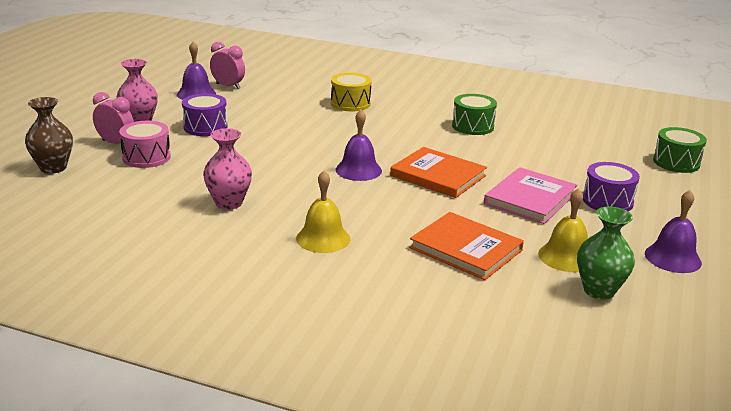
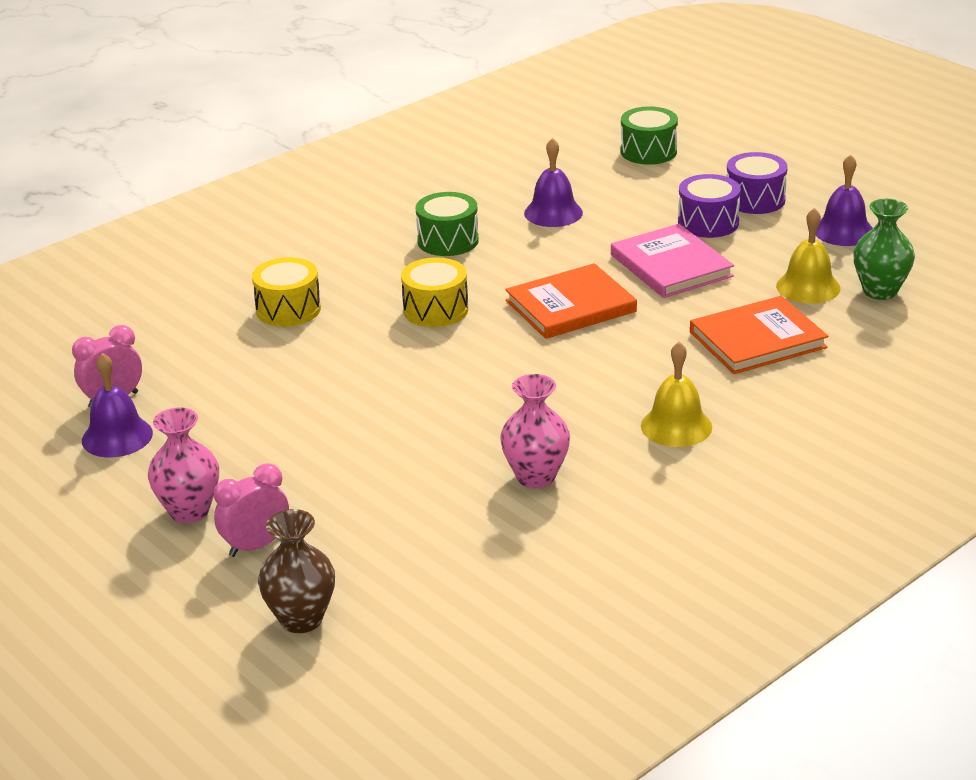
camera: 60 degrees left, 5 degrees up
(146, 157) = (333, 523): pink drum -> none
(205, 127) = (264, 451): purple drum -> purple drum (755, 200)
(358, 170) = (512, 357): purple bell -> purple bell (553, 213)
(390, 138) = (435, 310): none -> yellow drum

